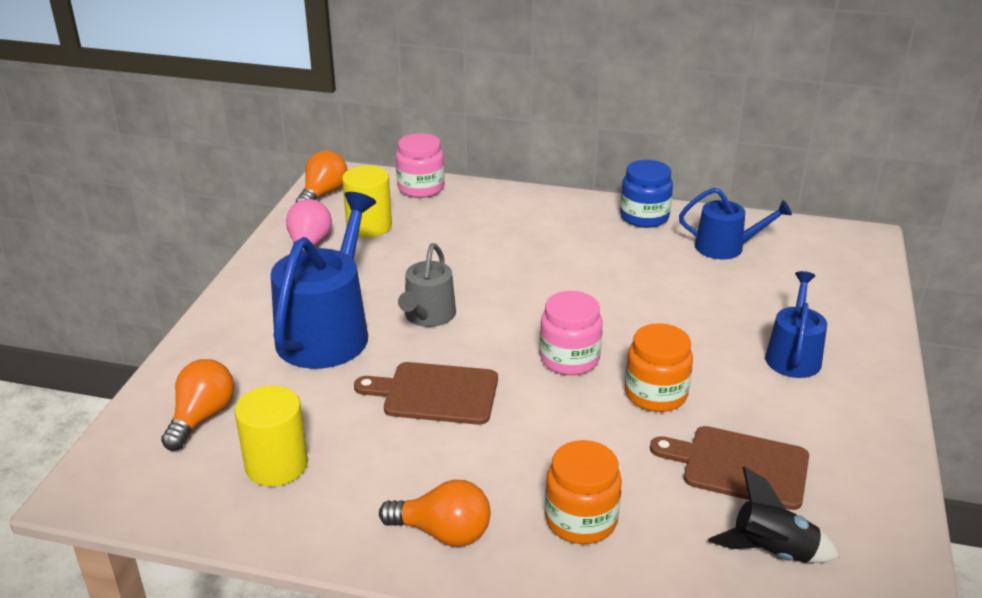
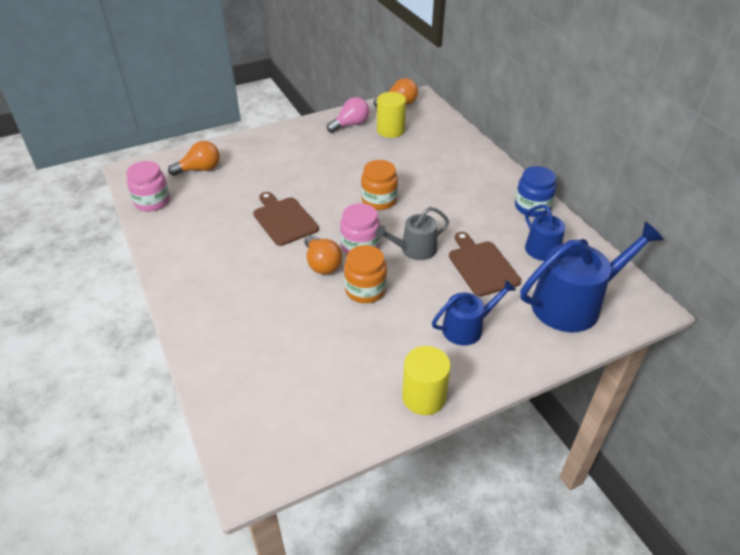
camera: 50 degrees right, 10 degrees up
(276, 465) = (190, 204): yellow cylinder -> yellow cylinder (424, 397)
(327, 331) = (293, 166): blue watering can -> blue watering can (573, 304)
(421, 188) = (446, 125): pink jar -> pink jar (152, 202)
(428, 316) = (340, 186): grey watering can -> grey watering can (414, 249)
(443, 533) = (191, 272): orange light bulb -> orange light bulb (322, 264)
(581, 520) = (239, 311): orange jar -> orange jar (379, 200)
(739, 466) = (337, 348): brown cutting board -> brown cutting board (482, 266)
(772, 552) = (279, 391): black rocket -> none

